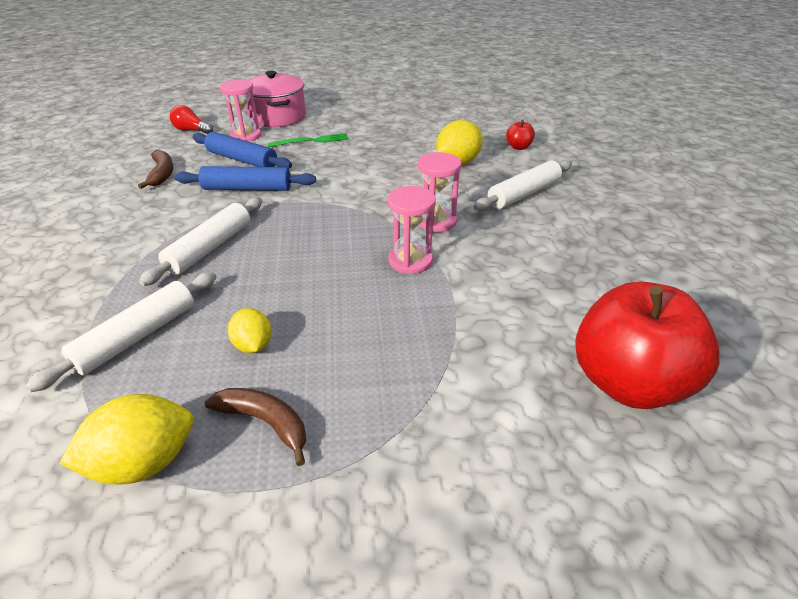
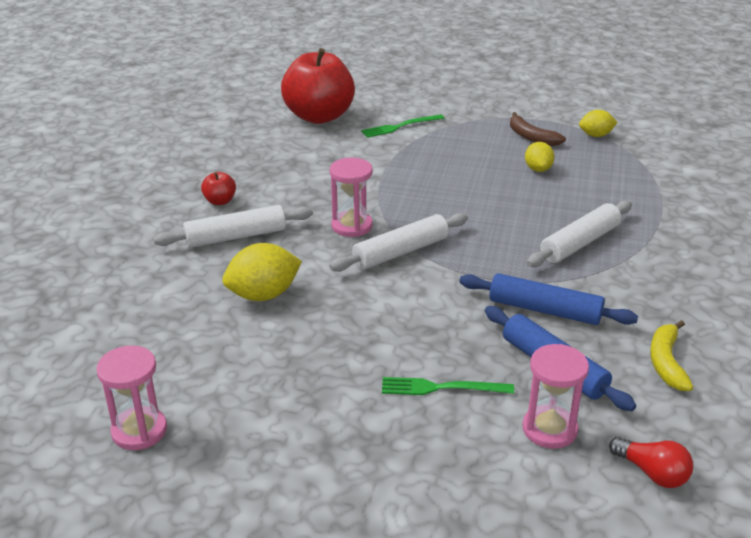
camera: 160 degrees left, 5 degrees down
(137, 337) = (622, 188): white rolling pin -> white rolling pin (400, 252)
(144, 462) = (596, 135): yellow lemon -> yellow lemon, size x0.62
(162, 174) = (666, 362): brown banana -> yellow banana
(277, 117) = (488, 481): pink pot -> none
(410, 261) = (400, 198): pink hourglass -> pink hourglass (139, 430)
(488, 391) = (400, 126): none -> green fork
(518, 147) = (158, 304): red apple -> red apple (220, 201)

